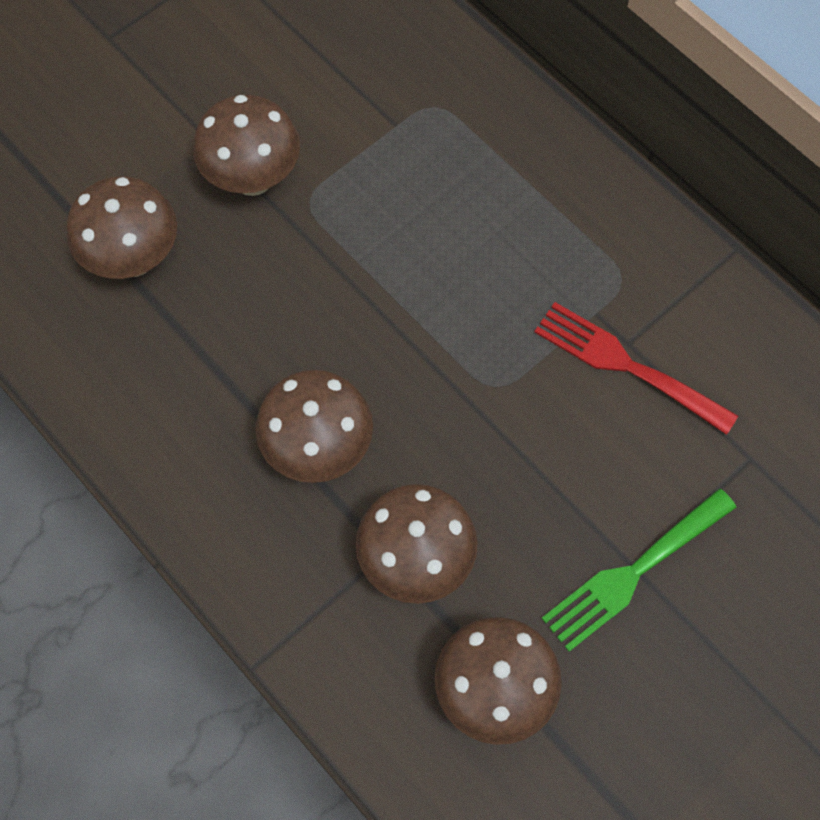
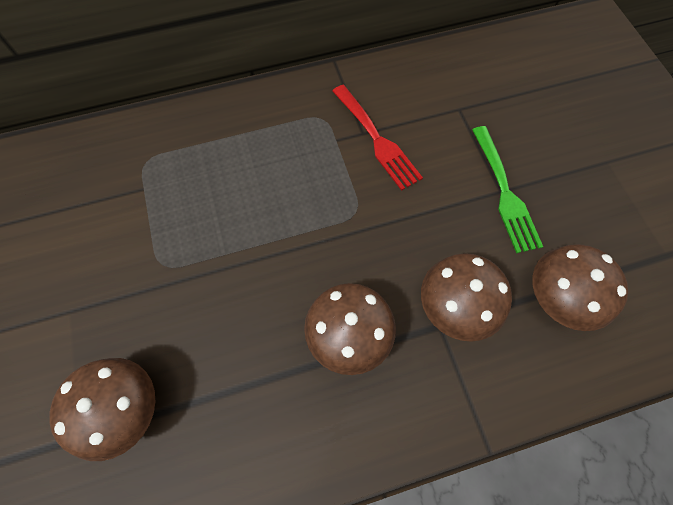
camera: 65 degrees left, 0 degrees up
(253, 179) = (121, 294): brown mushroom -> none
(626, 365) = (377, 139): red fork -> red fork turned 90 degrees counterclockwise

